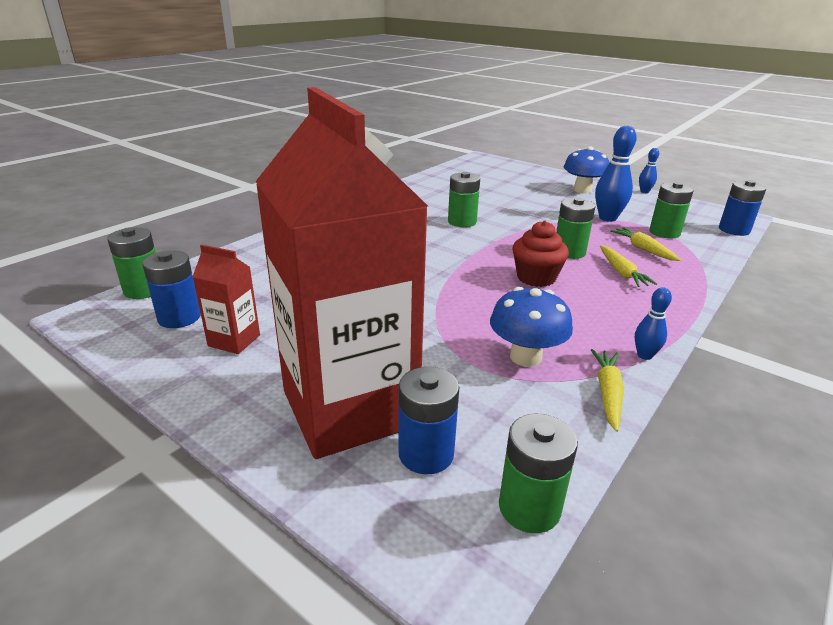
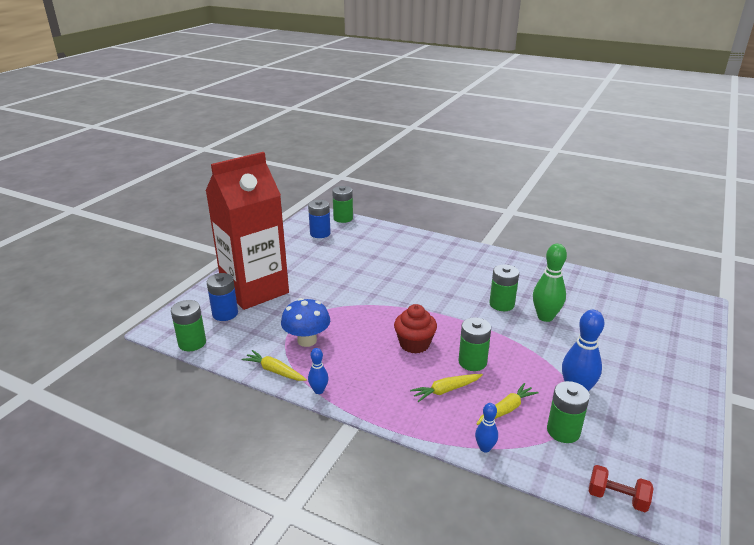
camera: 80 degrees right, 0 degrees up
(234, 340) = (303, 251): red carton -> none
(490, 208) = (545, 317): none -> green bowling pin
(582, 190) = (654, 377): blue mushroom -> none
(608, 393) = (275, 371): yellow carrot -> yellow carrot turned 150 degrees counterclockwise
(644, 191) = (701, 431): blue bowling pin -> blue bowling pin (485, 448)
(734, 230) = (617, 498): blue battery -> red dumbbell

